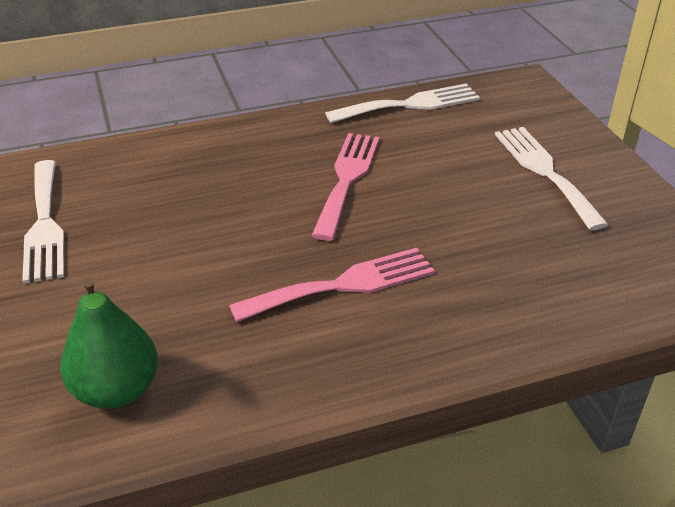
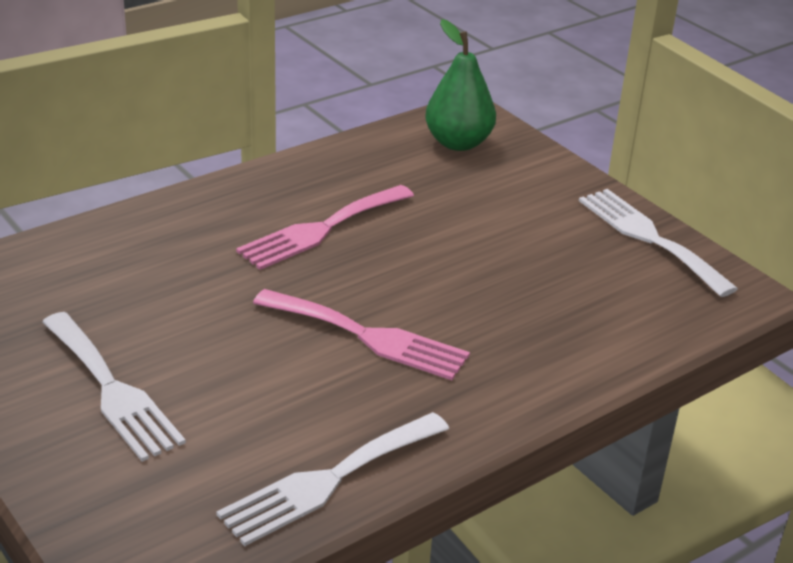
camera: 160 degrees right, 5 degrees down
(347, 179) = (368, 337): pink fork -> pink fork turned 60 degrees counterclockwise

